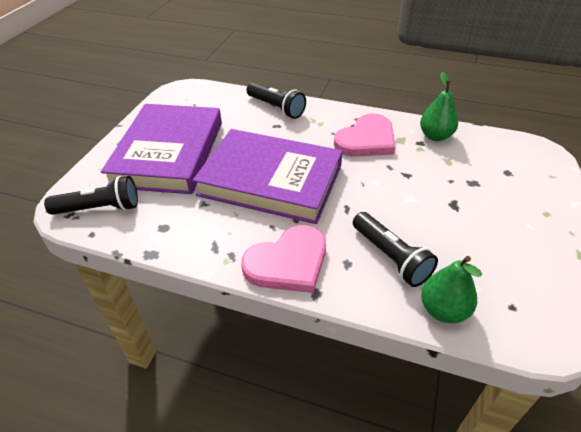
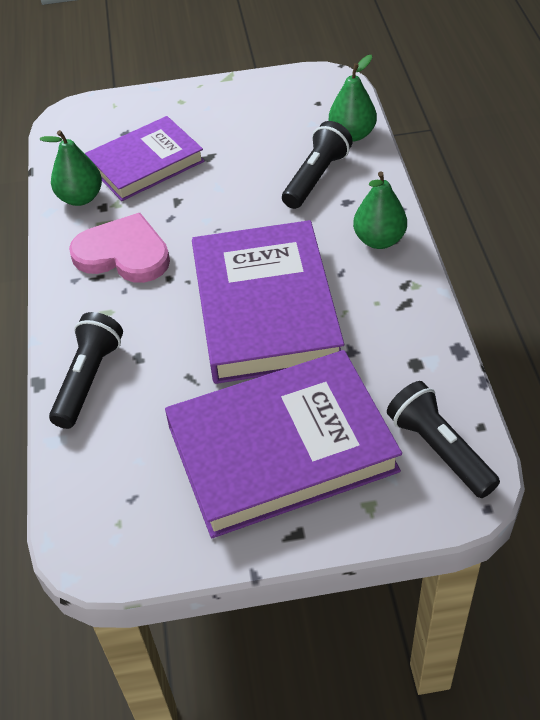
camera: 115 degrees left, 5 degrees up
(288, 262) = (379, 240): pink heart -> green pear
(461, 172) = (146, 163): none -> purple book

